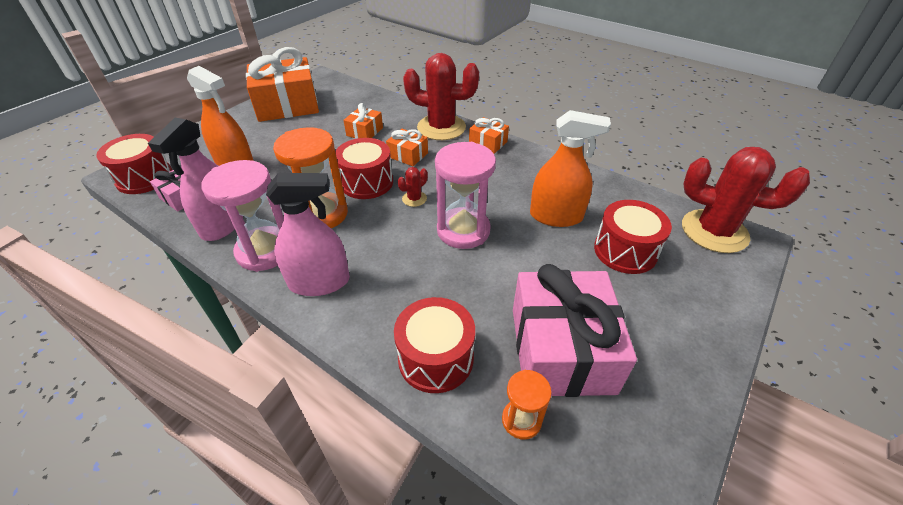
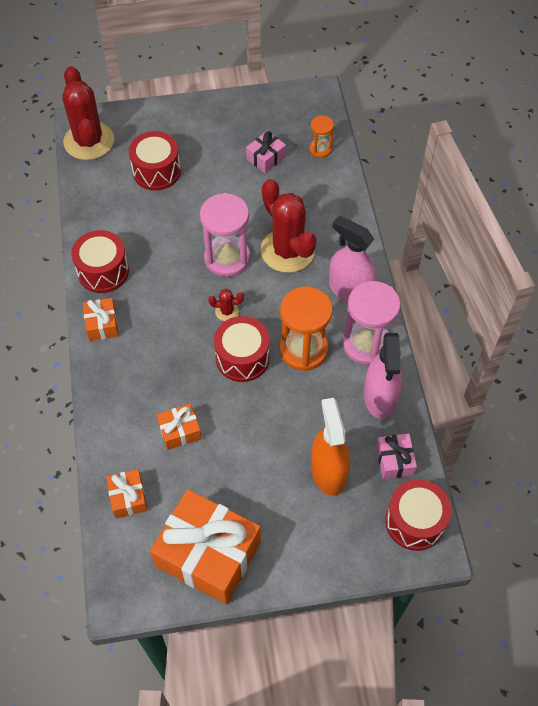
camera: 135 degrees left, 15 degrees up
(223, 224) = (380, 397): pink spray bottle -> pink spray bottle turned 120 degrees clockwise
(408, 155) = (179, 364): orange gift -> orange gift (128, 497)
(436, 358) = (329, 199): red drum -> red drum (103, 271)
(441, 127) = (111, 378): red cactus -> red cactus (287, 251)
(556, 216) = (157, 222): orange spray bottle -> none
(561, 349) = (266, 158): pink gift -> pink gift, size x0.47

